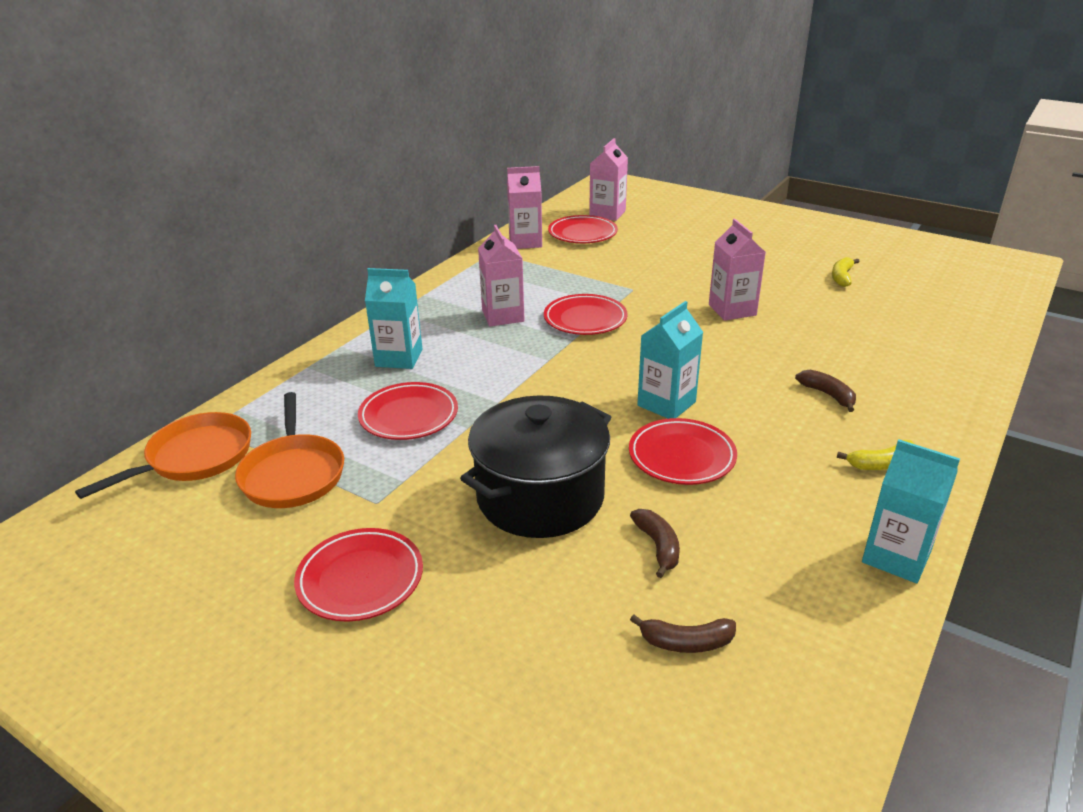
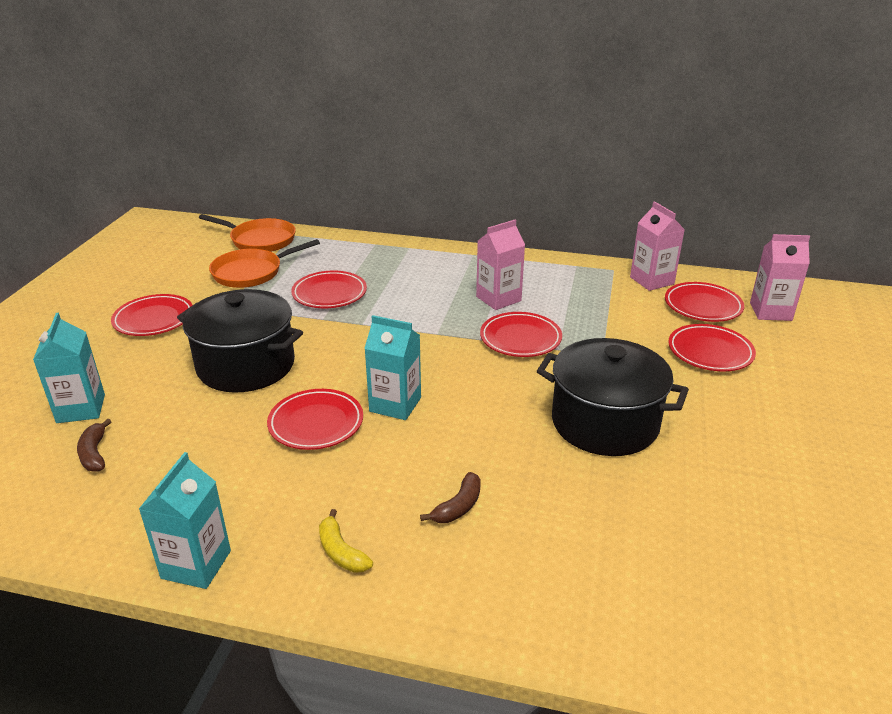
camera: 70 degrees right, 0 degrees up
(399, 358) = (405, 272): turquoise carton -> turquoise carton (81, 408)
(652, 248) = (710, 352): none -> red plate
(658, 546) = (196, 427): brown banana -> none
(732, 310) = (605, 423): pink carton -> black pot
(842, 277) = (767, 505): yellow banana -> none

